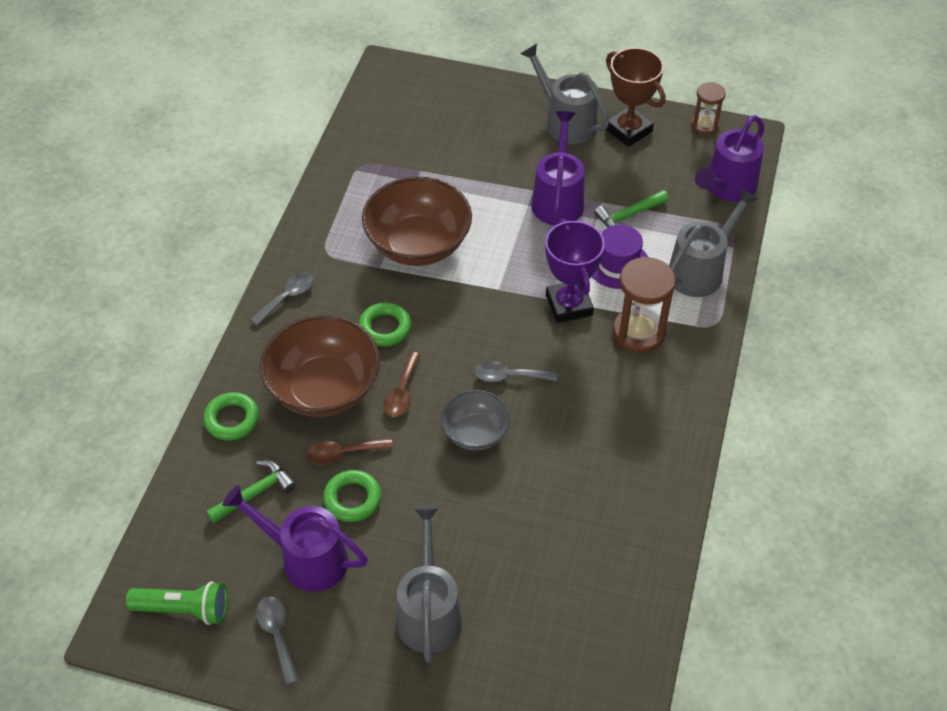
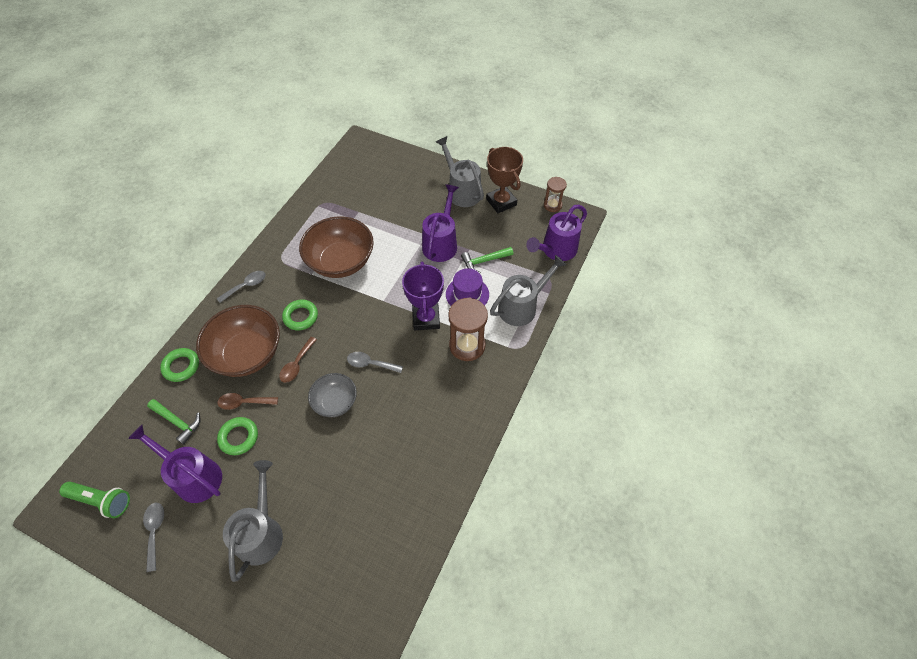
camera: 10 degrees right, 5 degrees up
(255, 493) = (178, 422): green hammer -> green hammer turned 60 degrees clockwise

